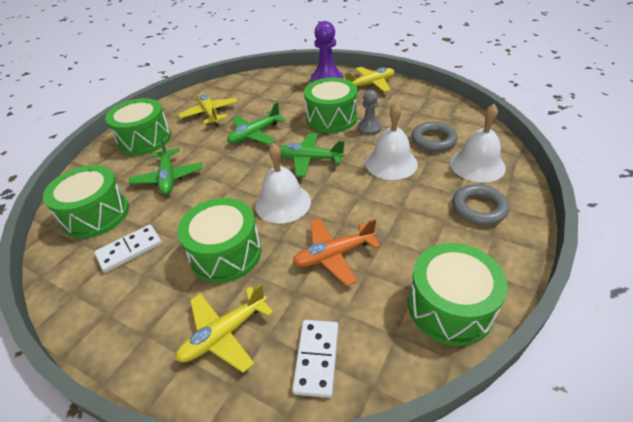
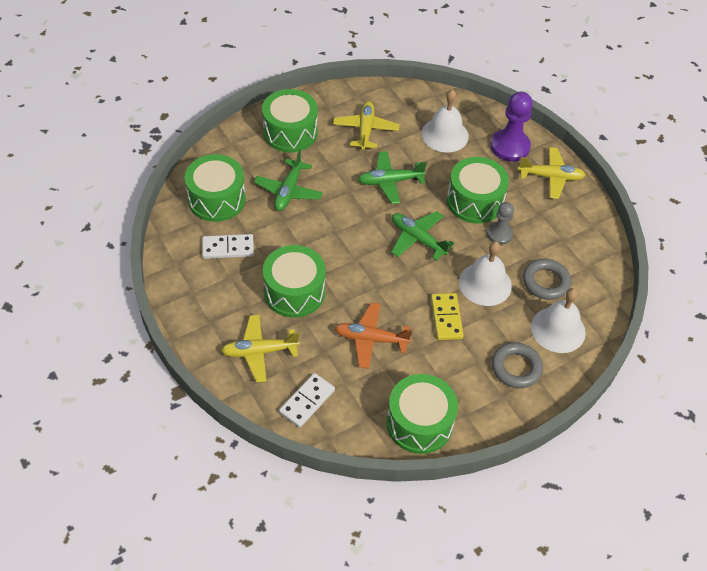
camera: 25 degrees right, 10 degrees up
(283, 203) = (365, 271): white bell -> white bell (444, 135)
(384, 202) = (446, 318): none -> yellow domino

